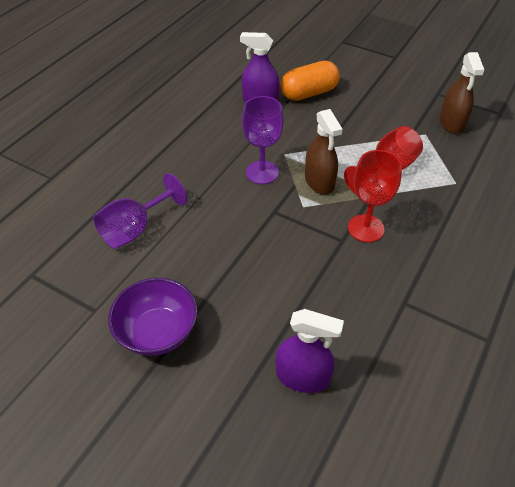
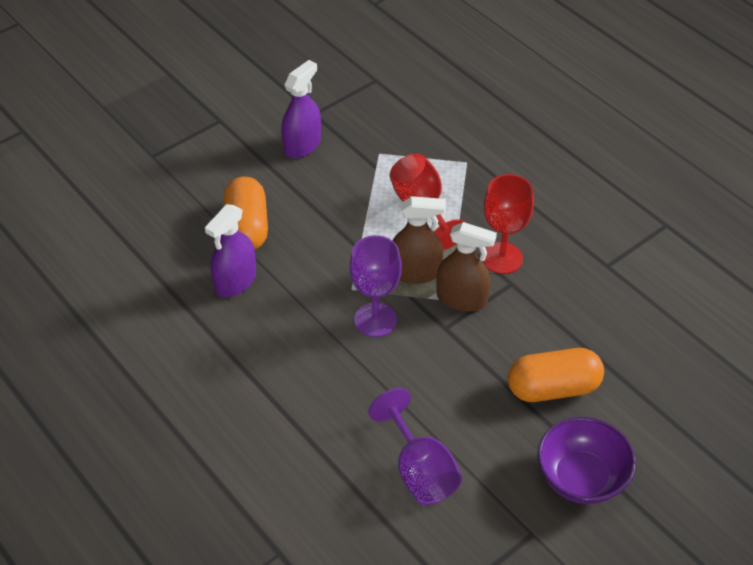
camera: 70 degrees left, 0 degrees up
(244, 292) = (553, 388): none -> orange capsule
(302, 376) = (667, 371): purple spray bottle -> purple spray bottle (302, 145)
(451, 123) = (372, 124): brown spray bottle -> brown spray bottle (461, 299)

